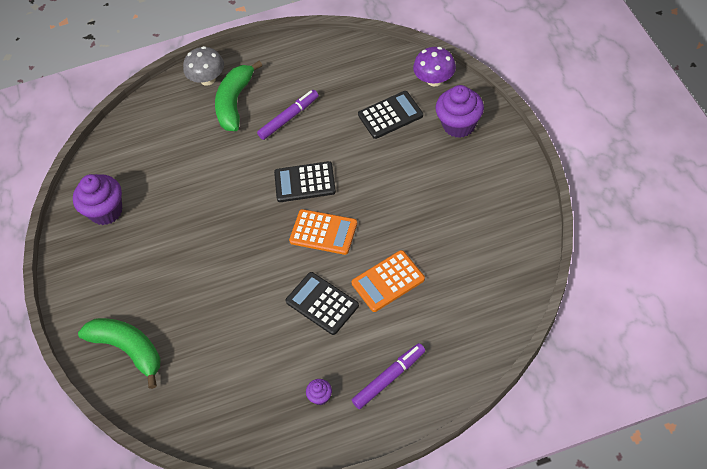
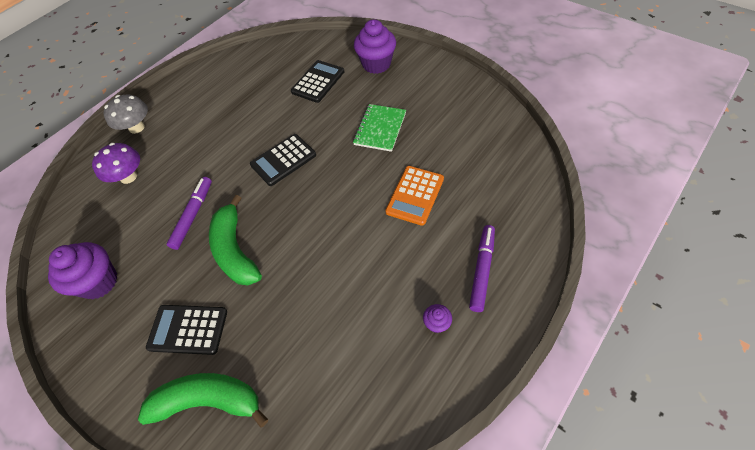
camera: 35 degrees left, 0 degrees up
(235, 103) = (175, 133): green banana -> green banana (235, 250)
(289, 118) = (233, 121): purple marker -> purple marker (193, 215)
(322, 303) = (373, 244): black calculator -> black calculator (188, 329)
(323, 232) = (329, 188): orange calculator -> none
(408, 198) = (380, 129): none -> green notebook
(434, 80) = (333, 45): purple mushroom -> purple mushroom (128, 177)

